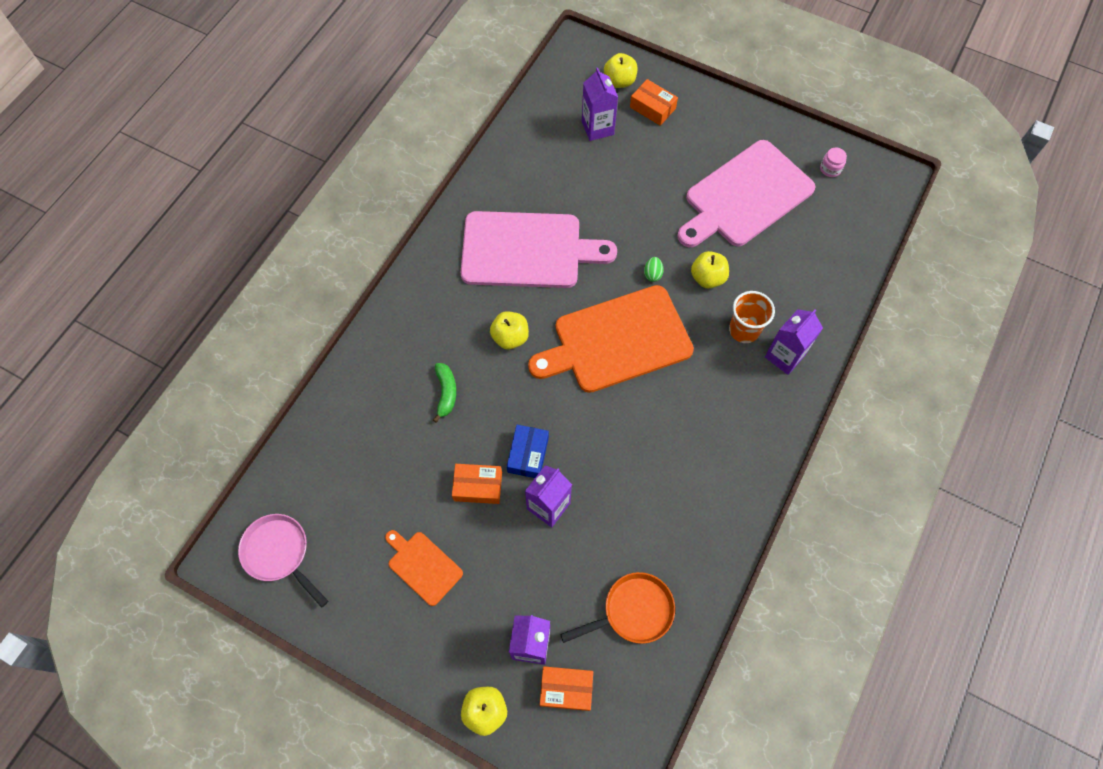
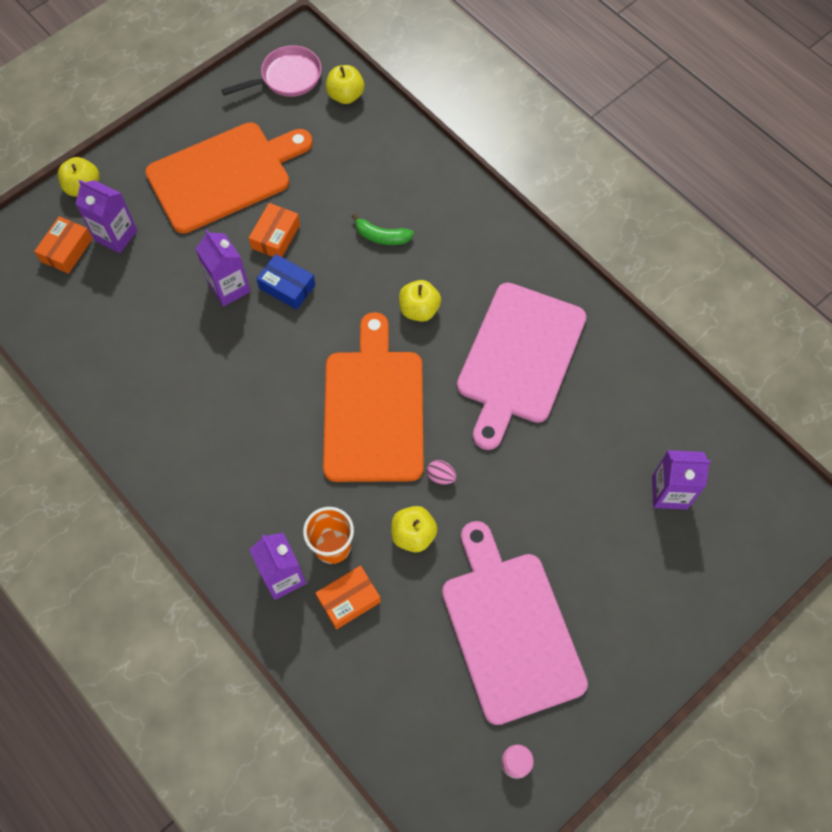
camera: 110 degrees right, 0 degrees up
(423, 566) = (224, 175): orange cutting board -> orange cutting board, size x2.06
(619, 81) = (738, 547): yellow apple -> yellow apple (345, 95)
(633, 611) = (100, 324): orange pan -> none
(652, 108) = (683, 571): orange box -> orange box (349, 600)
(652, 274) = (441, 476): green egg -> pink egg

